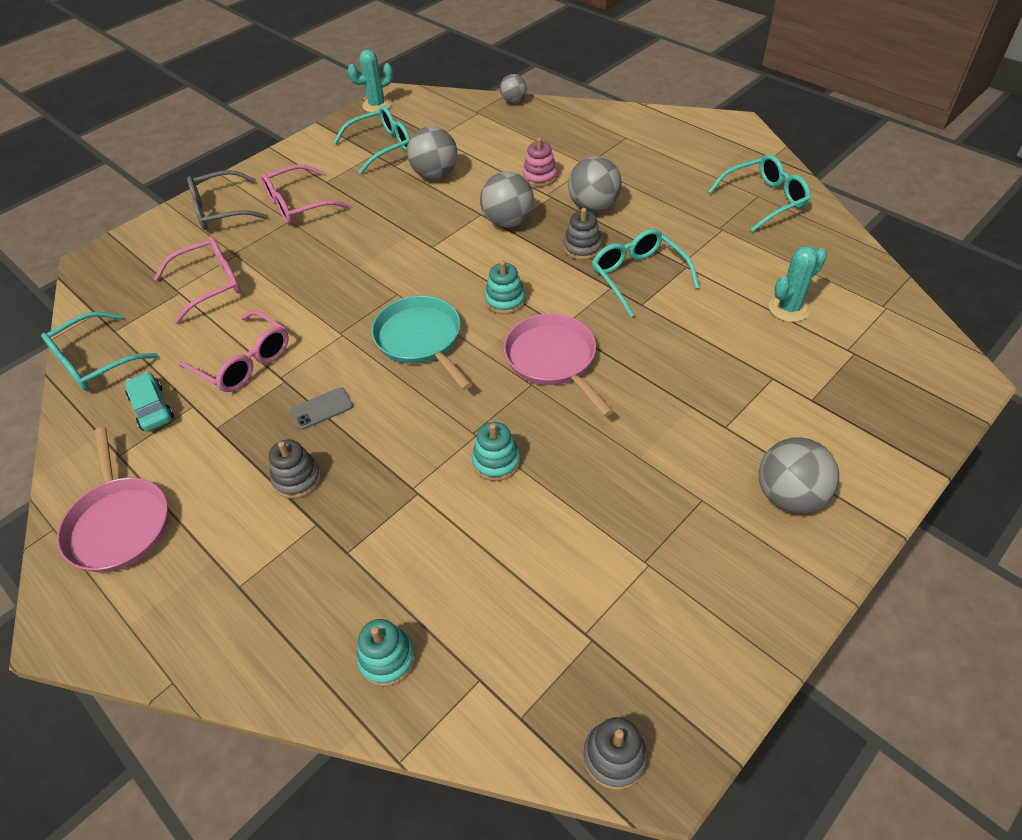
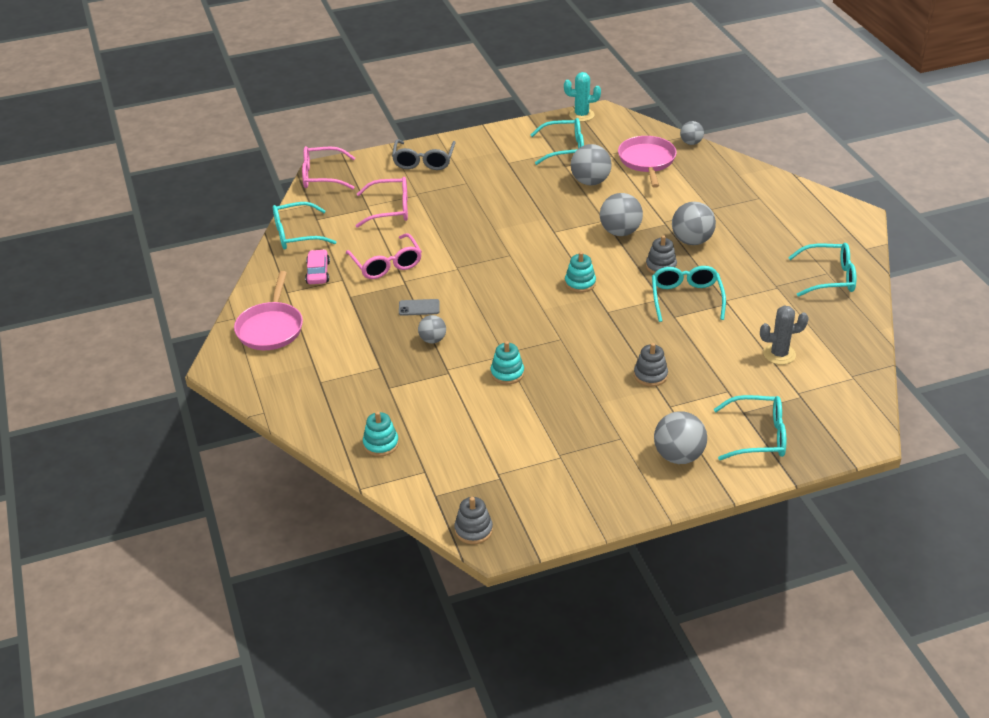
camera: 25 degrees right, 10 degrees down
(152, 408) = (318, 273): turquoise car -> pink car
(221, 210) = (423, 161): grey glasses -> grey glasses turned 90 degrees counterclockwise
(297, 205) = (478, 173): pink glasses -> pink glasses (322, 176)
(297, 479) = (382, 340): grey stacking toy -> grey stacking toy (650, 375)
(367, 450) = (432, 340): none -> grey ball
(421, 340) = (507, 289): turquoise pan -> none
(540, 176) = (668, 207): pink stacking toy -> none
(553, 360) = (586, 330): pink pan -> pink pan (647, 161)
(789, 308) = (779, 354): turquoise cactus -> grey cactus
(854, 426) = (758, 436): none -> turquoise glasses

